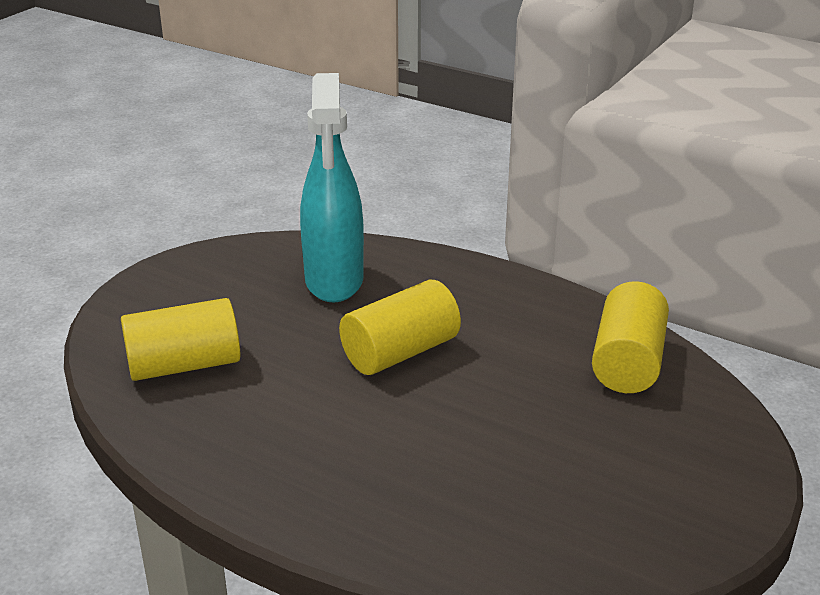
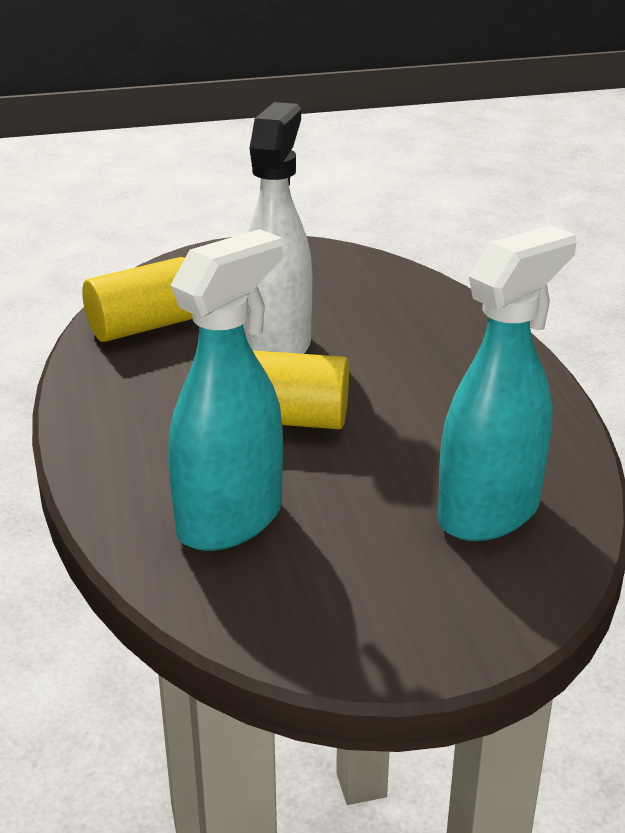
camera: 135 degrees left, 0 degrees up
(184, 365) = (489, 512): yellow cylinder -> turquoise spray bottle
(505, 404) = (277, 347): none -> white spray bottle

